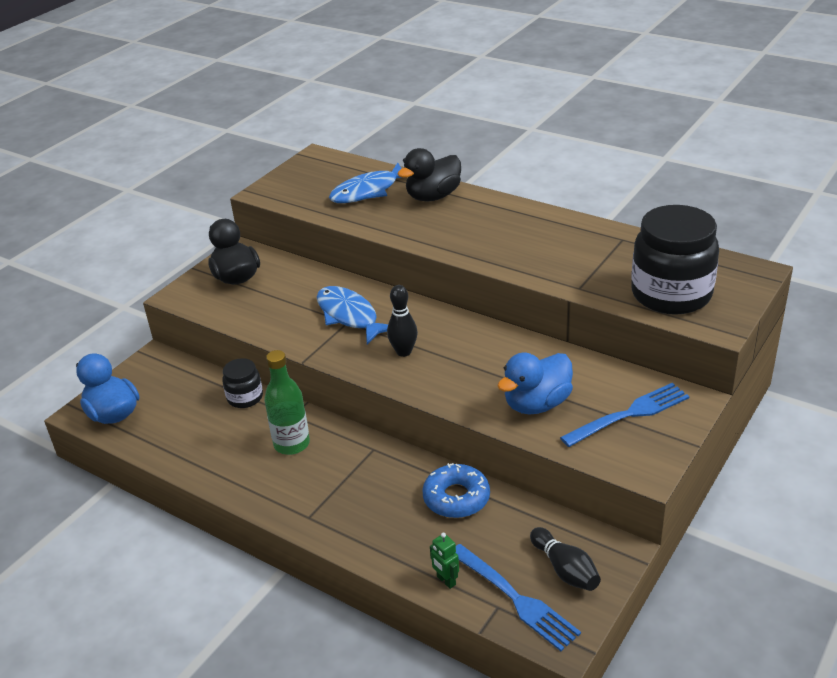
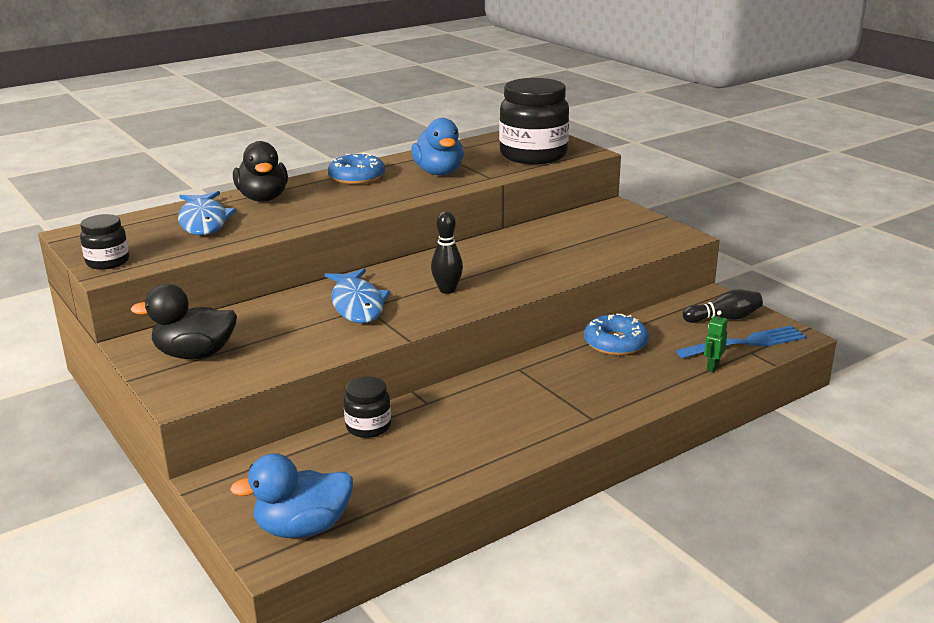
camera: 70 degrees left, 10 degrees down
(275, 186) = (108, 262): none -> black jar
(292, 444) = (475, 410): green bottle -> none
(349, 316) = (357, 304): blue fish -> blue fish turned 90 degrees counterclockwise
(446, 581) = (712, 367): green robot -> green robot turned 135 degrees clockwise
(517, 220) = (357, 177): none -> blue donut
(537, 404) = (575, 253): blue duck -> blue duck (439, 172)
(629, 415) = (615, 228): blue fork -> none

